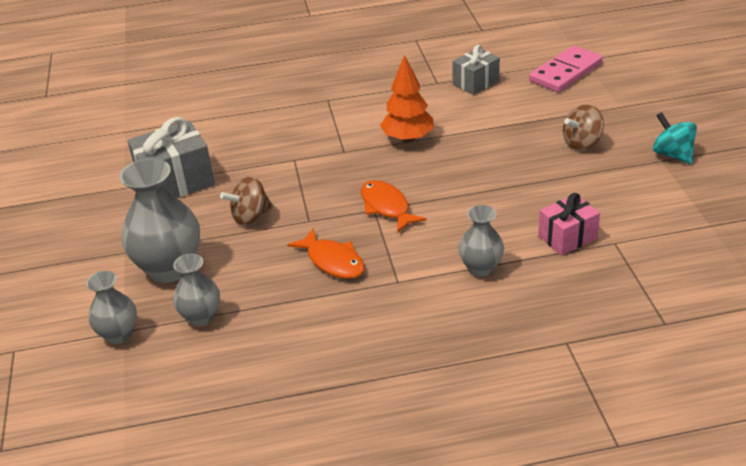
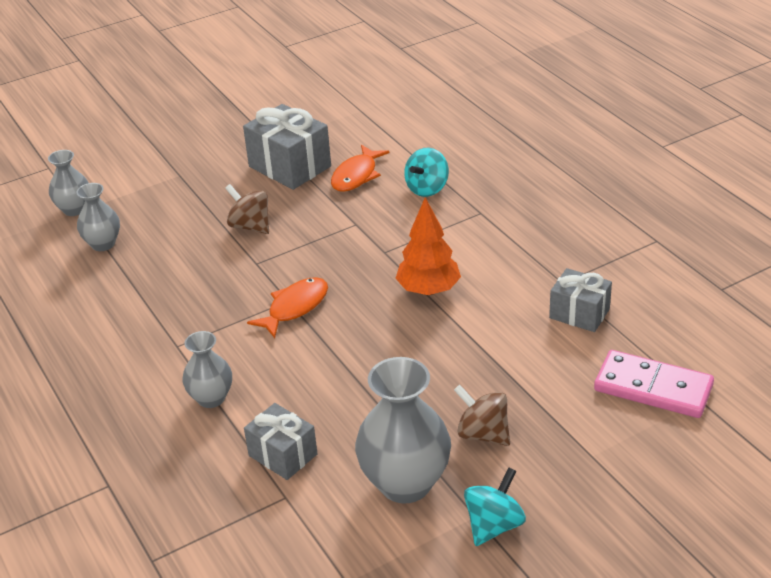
camera: 70 degrees right, 0 degrees up
(169, 268) = (163, 206): grey vase -> grey vase (405, 483)
(275, 117) = (427, 188): none -> turquoise spinning top
(333, 261) = (196, 296): orange fish -> orange fish (356, 176)
(567, 237) = (283, 455): pink gift -> grey gift

